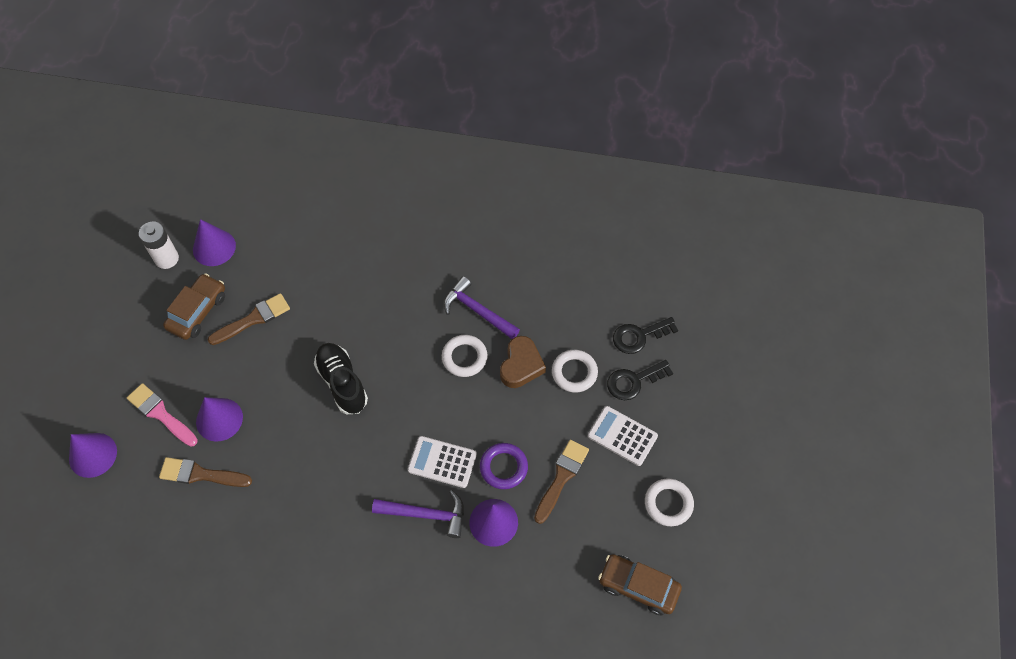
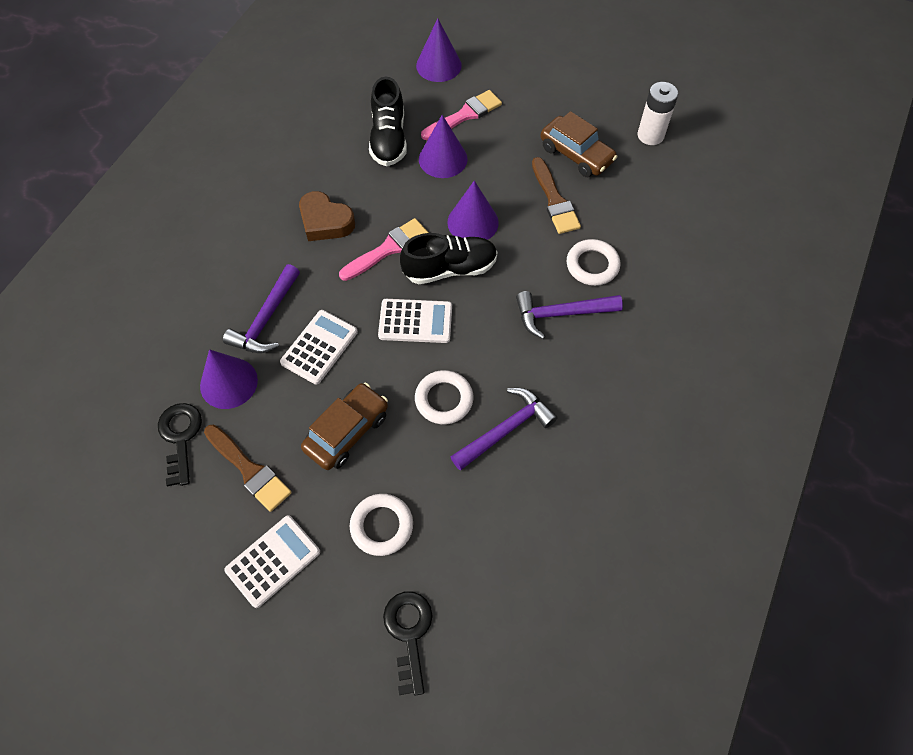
camera: 105 degrees right, 0 degrees up
(200, 474) = (388, 139): brown brush -> black shoe
(214, 247) = (657, 176): purple cone -> purple cone (473, 222)
(331, 437) = (388, 249): none -> pink brush
(368, 293) = (561, 314): none -> purple hammer
(400, 396) = (415, 321): none -> white calculator
(503, 467) = (288, 409): purple ring -> none
(521, 365) = (413, 462): brown heart -> brown heart (325, 221)
(633, 381) = (343, 602): black key -> black key (180, 437)
(638, 586) = (83, 519): brown car -> brown car (347, 431)
(668, 503) = (162, 591): white ring -> white ring (592, 265)

